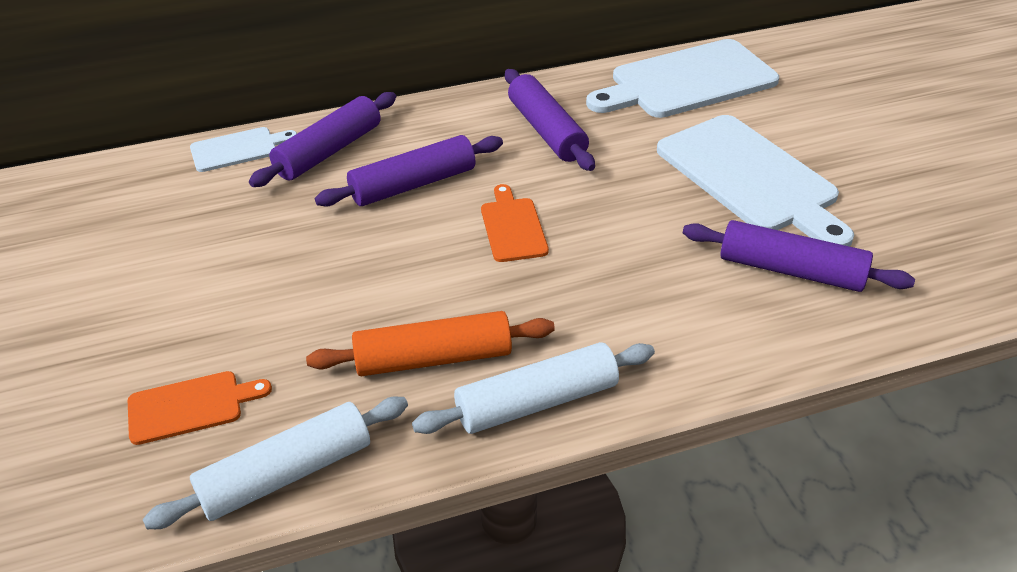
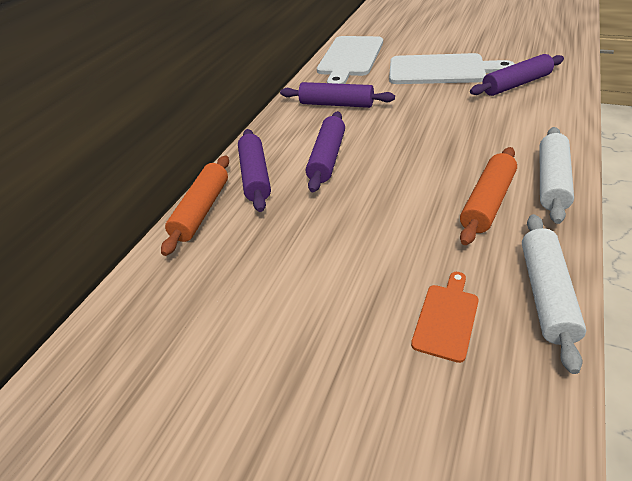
camera: 45 degrees left, 0 degrees up
(238, 149) = (202, 210): white cutting board -> orange rolling pin
(513, 227) = (403, 140): orange cutting board -> none

